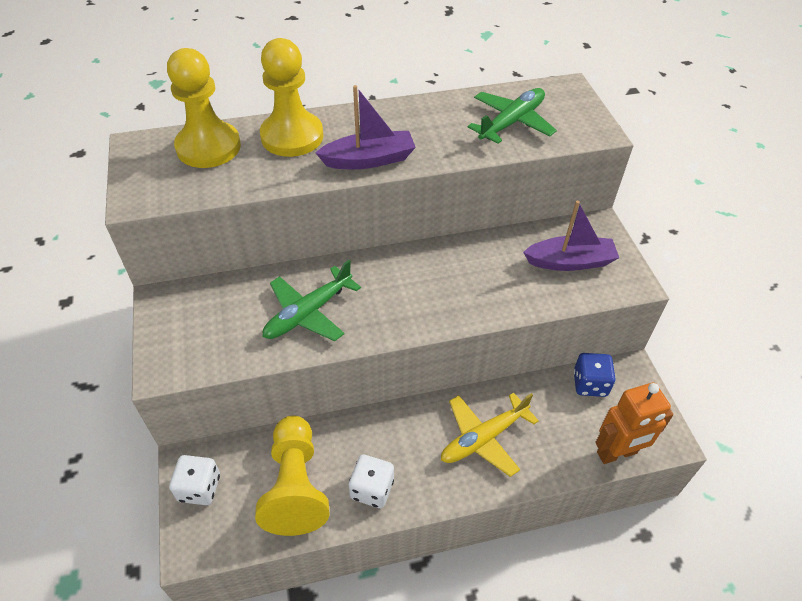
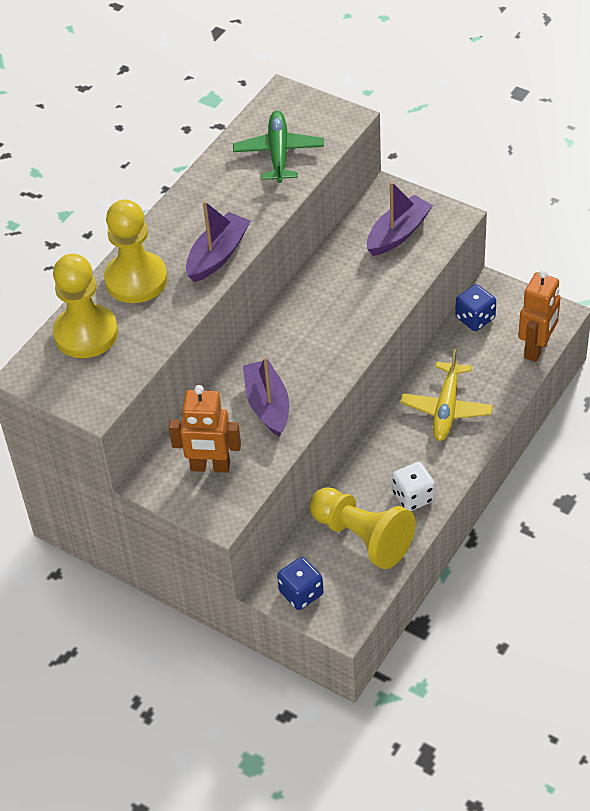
camera: 40 degrees left, 0 degrees up
(199, 488) = (301, 593): white dice -> blue dice
(210, 324) = (210, 467): none -> orange robot
(309, 313) = (268, 405): green plane -> purple boat

